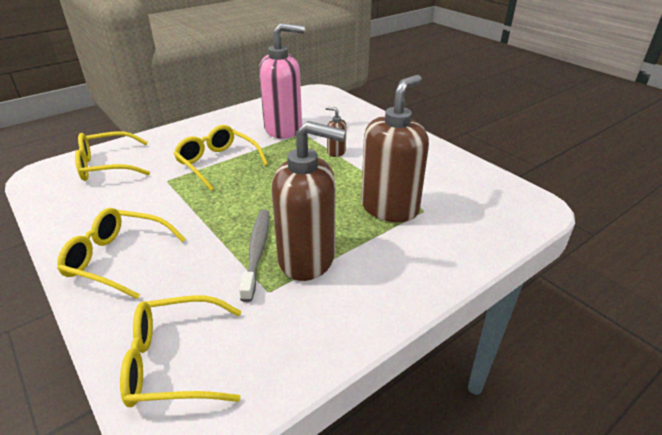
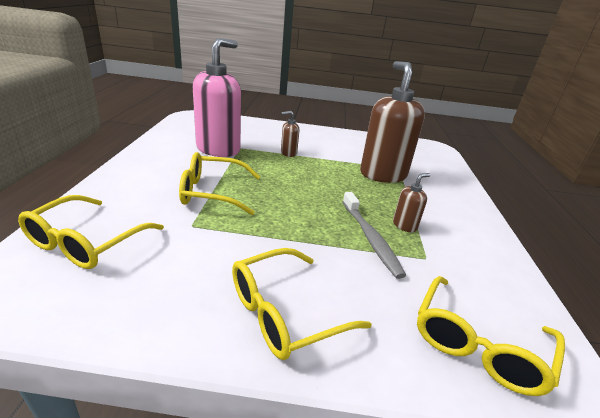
camera: 50 degrees left, 5 degrees down
(257, 251) = (370, 238): grey toothbrush -> grey toothbrush turned 150 degrees counterclockwise
(307, 259) = (404, 225): brown soap dispenser -> brown soap dispenser, size x0.43

